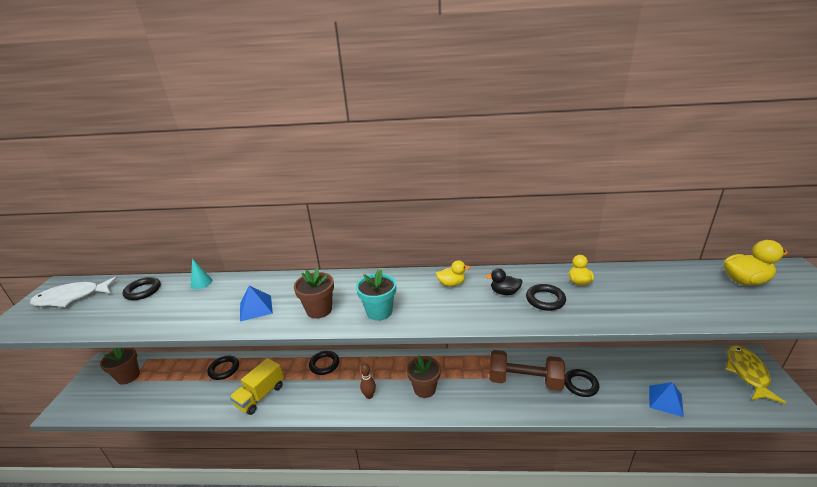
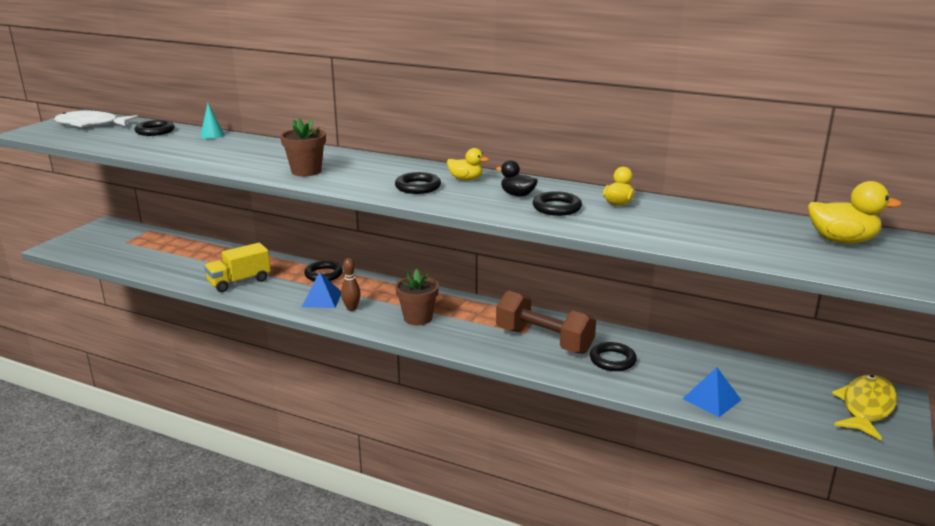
camera: 20 degrees right, 5 degrees down
(128, 376) = (124, 239): brown flower pot -> none
(224, 369) = (217, 254): black ring -> black ring (418, 187)
(256, 308) = (247, 159): blue pyramid -> blue pyramid (322, 299)
(379, 312) = (364, 183): turquoise flower pot -> none

